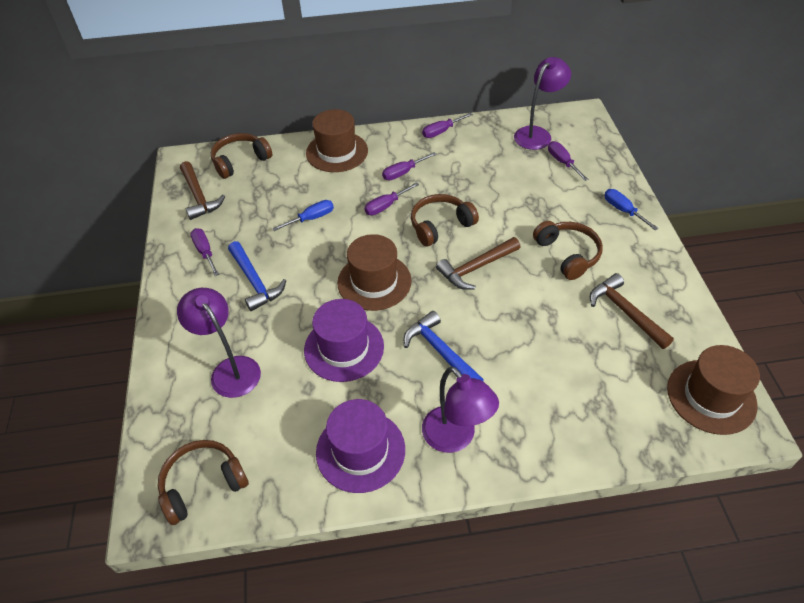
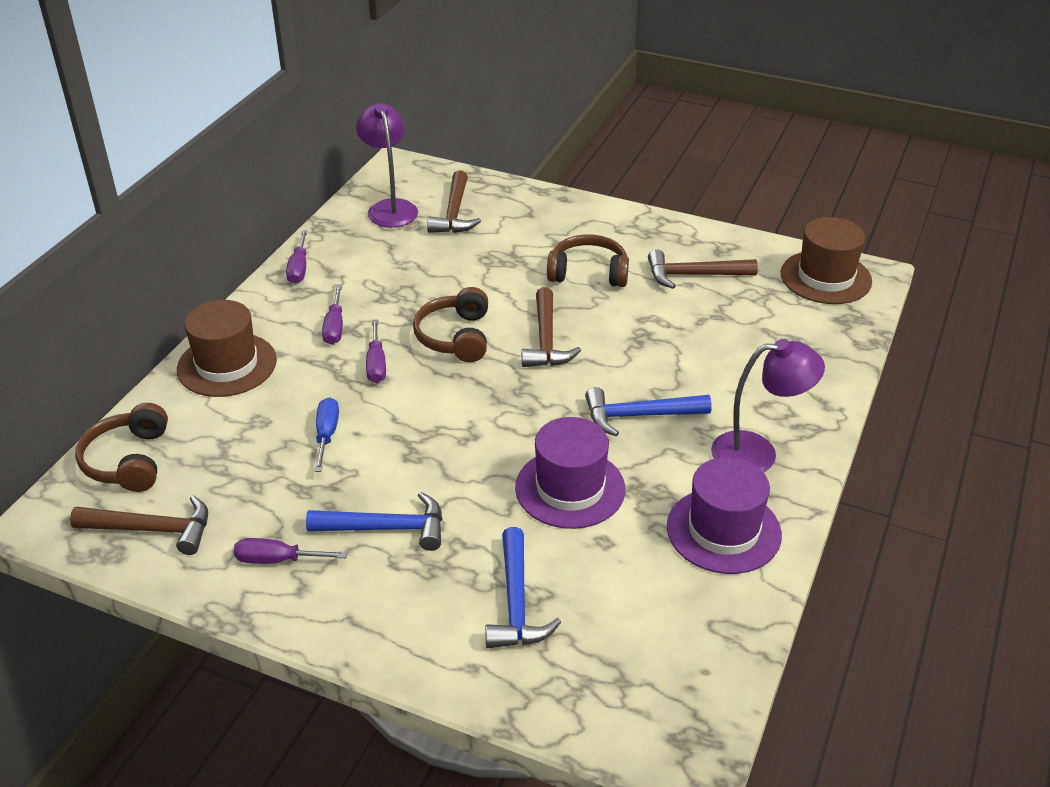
camera: 60 degrees left, 10 degrees down
(203, 484) = (675, 688): brown headphones -> none
(230, 369) = (516, 603): purple lamp -> blue hammer
(374, 282) = (491, 423): brown hat -> none
(562, 162) = (454, 213): purple screwdriver -> brown hammer
(623, 210) = (565, 212): blue screwdriver -> none

